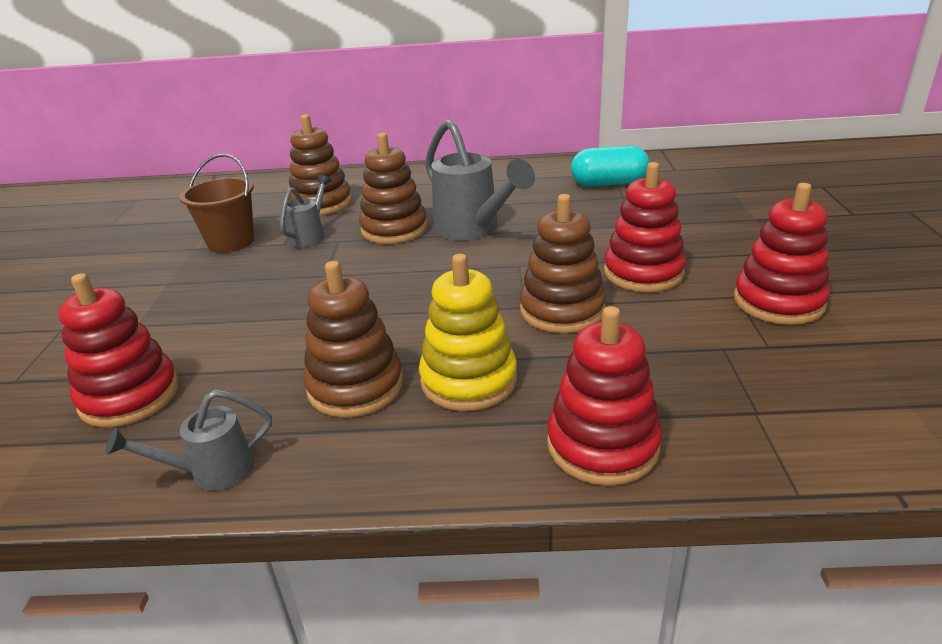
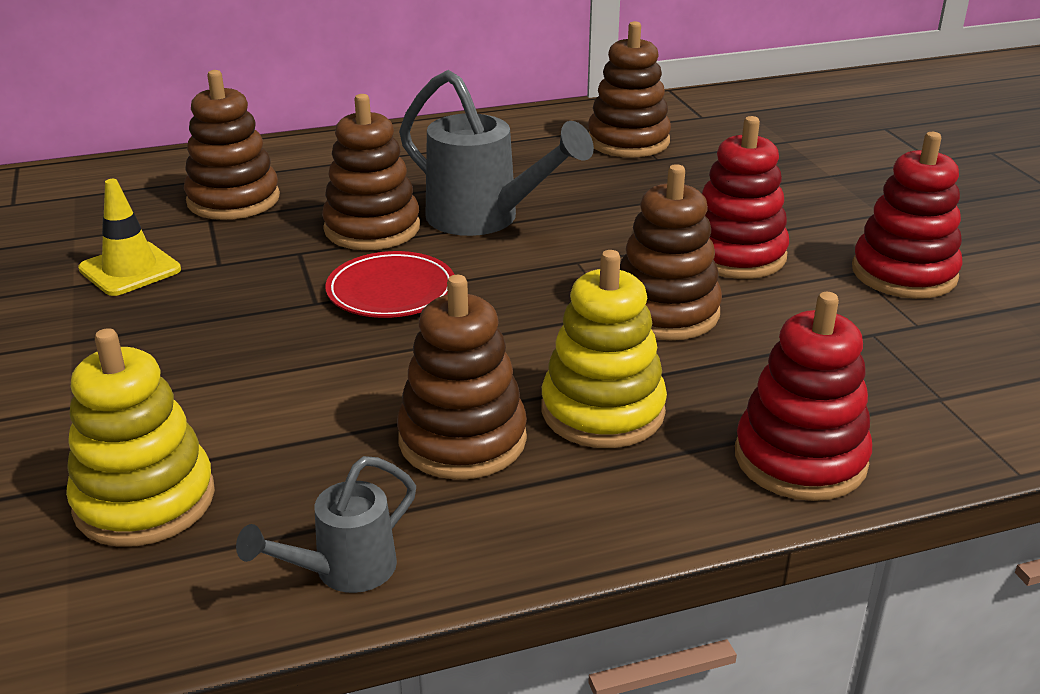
camera: 20 degrees left, 0 degrees up
(130, 396) = (145, 500): red stacking toy -> yellow stacking toy
(231, 242) = (130, 269): brown bucket -> yellow traffic cone
(310, 235) = (250, 248): grey watering can -> none
(378, 273) = (391, 291): none -> red plate
(609, 183) = (628, 141): turquoise capsule -> brown stacking toy

